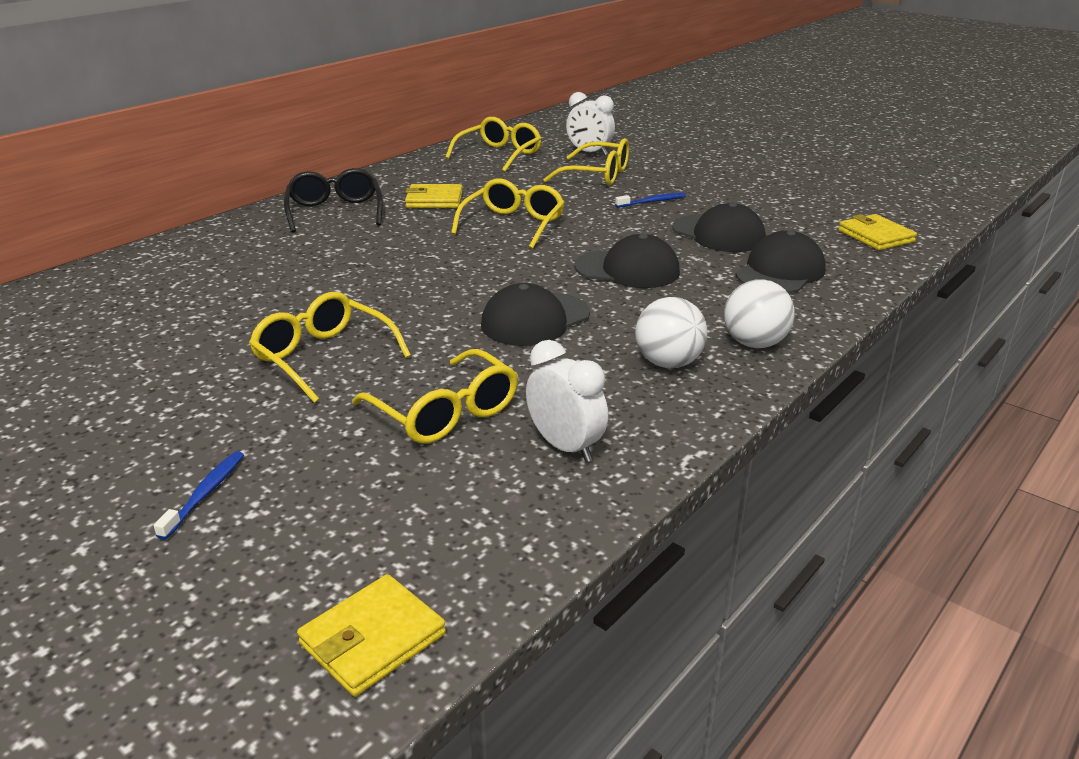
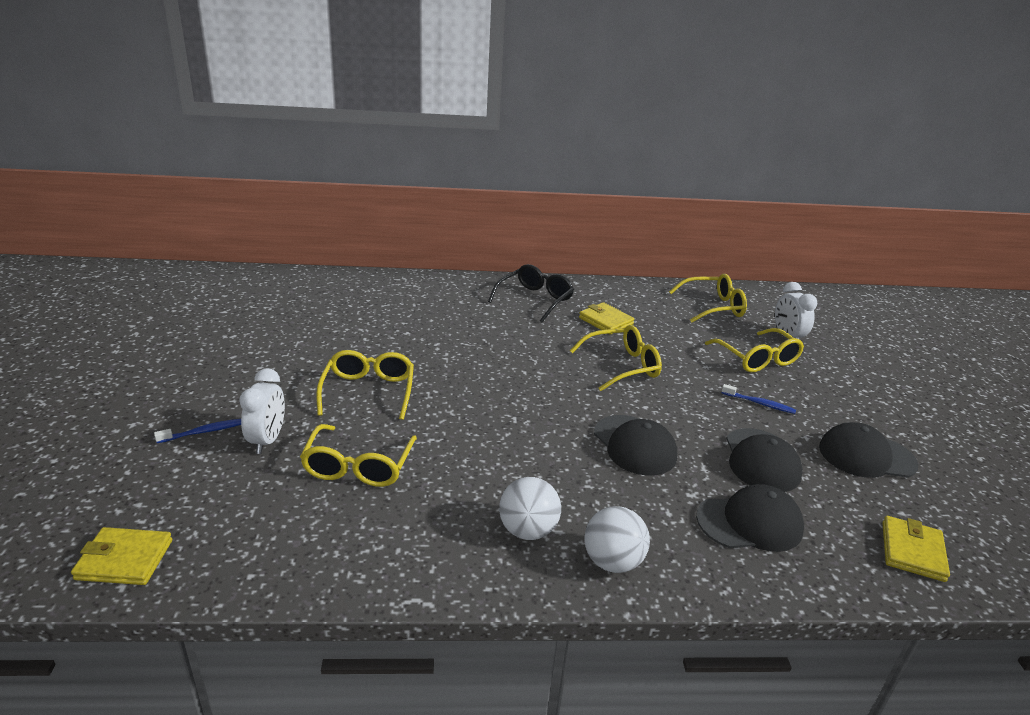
camera: 45 degrees right, 0 degrees up
(535, 320) = (509, 442): black cap -> black cap (866, 456)
(565, 447) = (371, 535): white clock -> white clock (267, 440)

